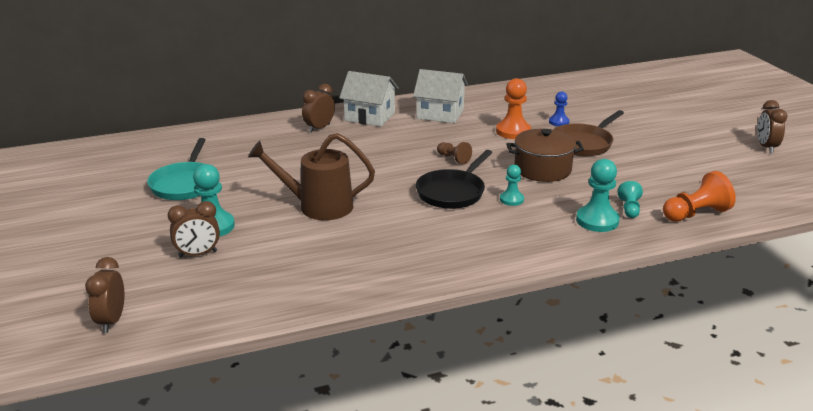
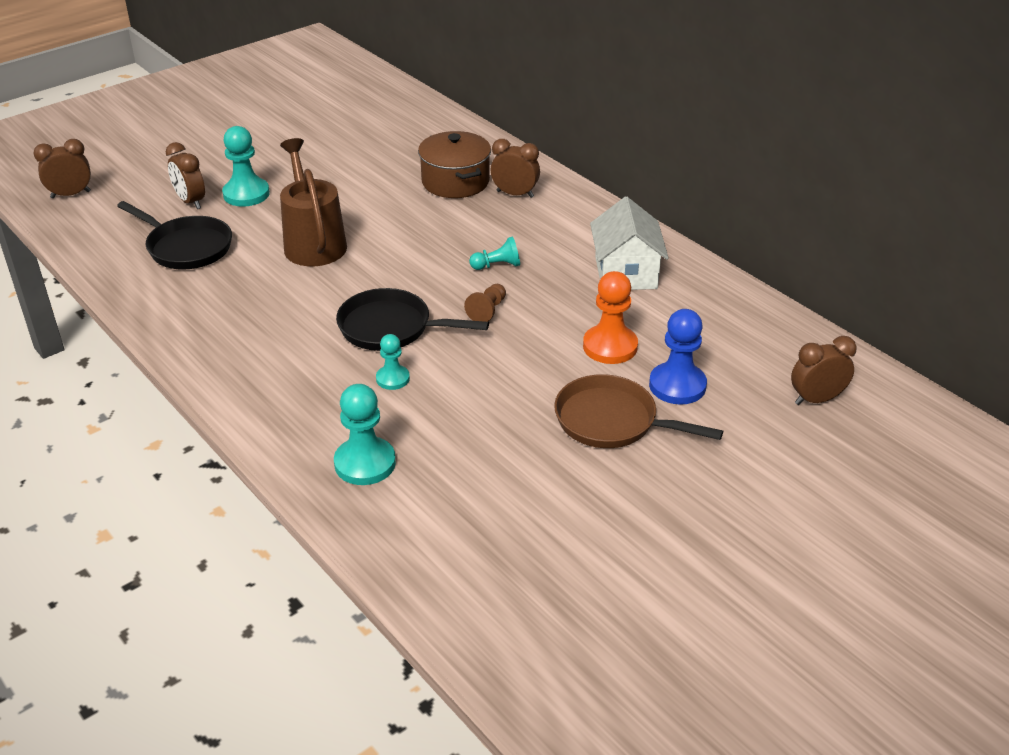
camera: 70 degrees right, 10 degrees up
(185, 184) = (328, 154): turquoise pan -> none
(274, 263) = (186, 247): none -> black pan
(369, 116) = (575, 220): white house -> none
(542, 169) = (498, 393): brown pot -> brown pot (455, 182)
(559, 122) = (677, 385): blue pawn -> blue pawn, size x1.68
(629, 209) = (414, 491): turquoise pawn -> turquoise pawn (497, 266)
(695, 214) = (427, 565): orange pawn -> none
(766, 147) = (744, 653): brown clock -> brown clock (816, 399)

